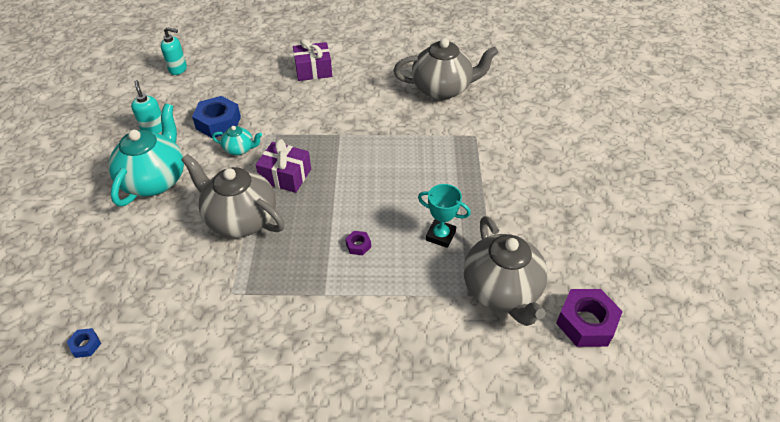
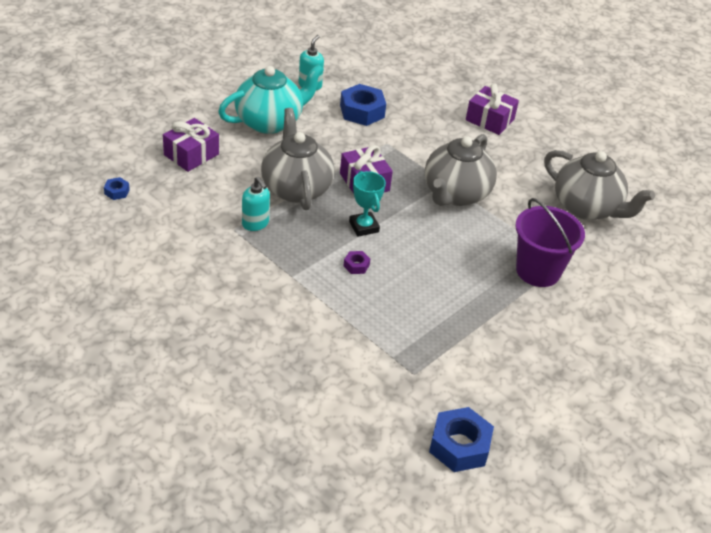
camera: 40 degrees right, 5 degrees down
(118, 257) = (191, 154): none -> purple gift
(178, 69) = (380, 51): turquoise soap dispenser -> turquoise soap dispenser (255, 224)
(240, 149) = (354, 141): turquoise teapot -> none
(440, 236) = (427, 306): turquoise trophy -> turquoise trophy (364, 227)
(470, 153) = (538, 271): none -> purple bucket
(502, 291) = (423, 375): grey teapot -> grey teapot (455, 194)
(586, 322) = (459, 446): purple nut -> blue nut

